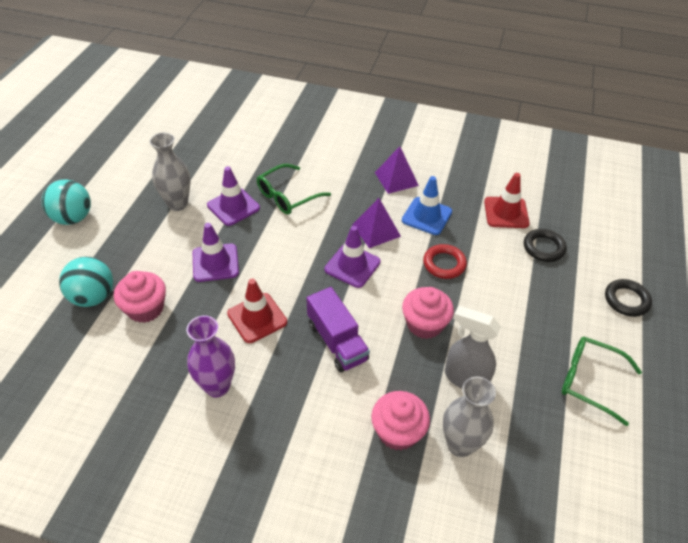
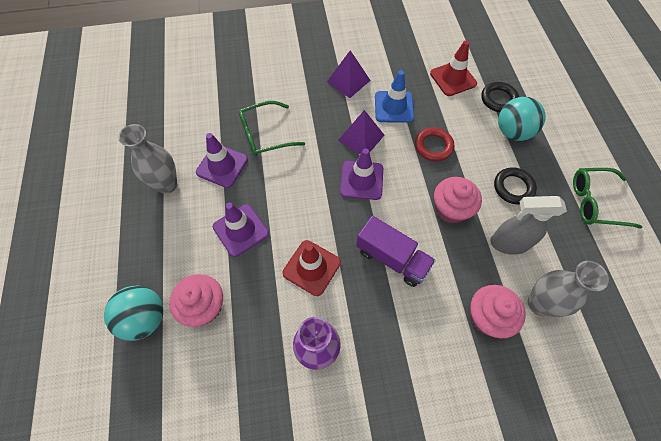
camera: 25 degrees left, 15 degrees up
(73, 218) = (69, 243): turquoise ball -> turquoise ball (512, 132)
(288, 196) = (265, 135): green glasses -> green glasses turned 45 degrees clockwise
(626, 300) = (581, 120): black ring -> black ring (513, 187)

